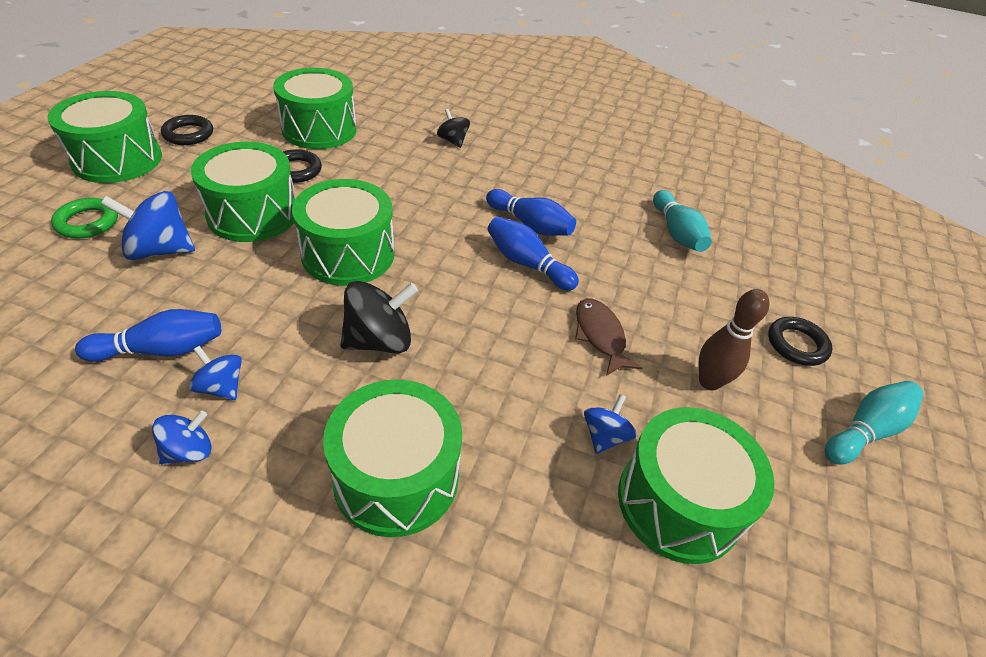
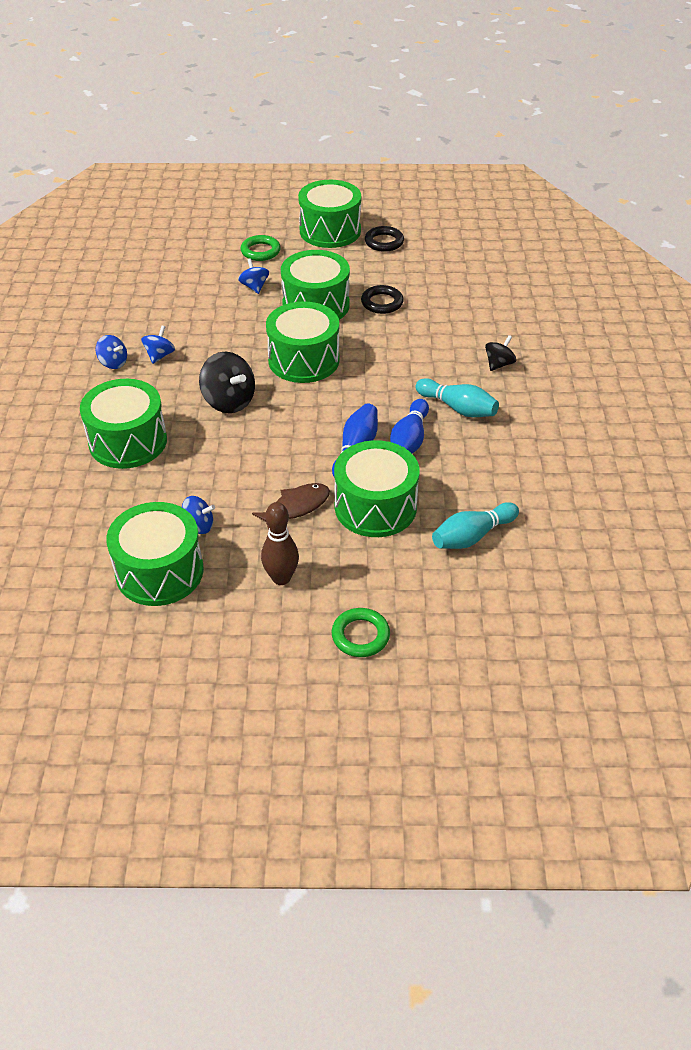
camera: 75 degrees right, 0 degrees up
(160, 250) = (254, 287): blue spinning top -> blue spinning top, size x0.59
(162, 350) = (175, 324): blue bowling pin -> none
(319, 129) = (447, 292): green drum -> green drum (375, 506)
(796, 344) = (360, 635): black ring -> green ring
(865, 431) = (277, 684): turquoise bowling pin -> turquoise bowling pin (458, 408)

